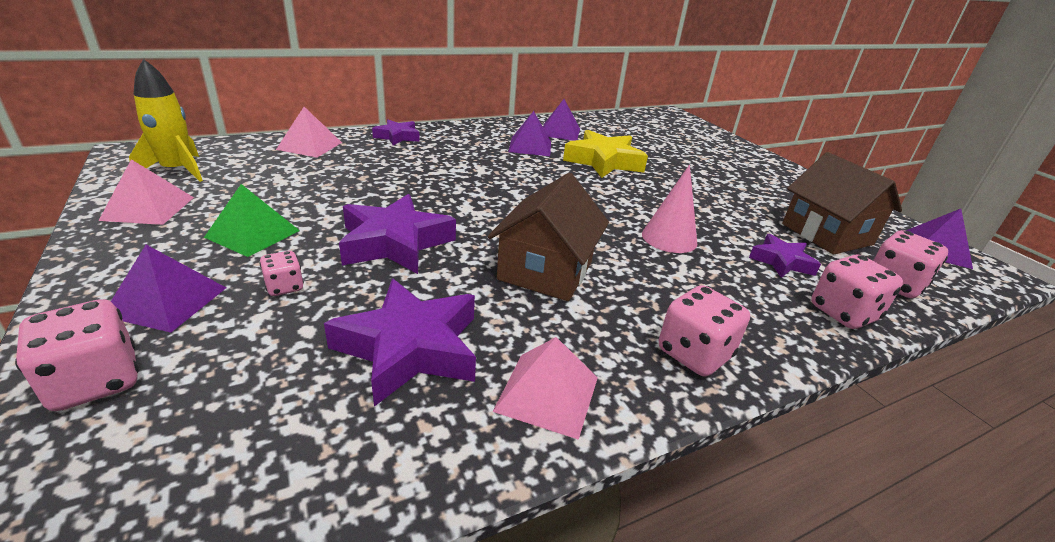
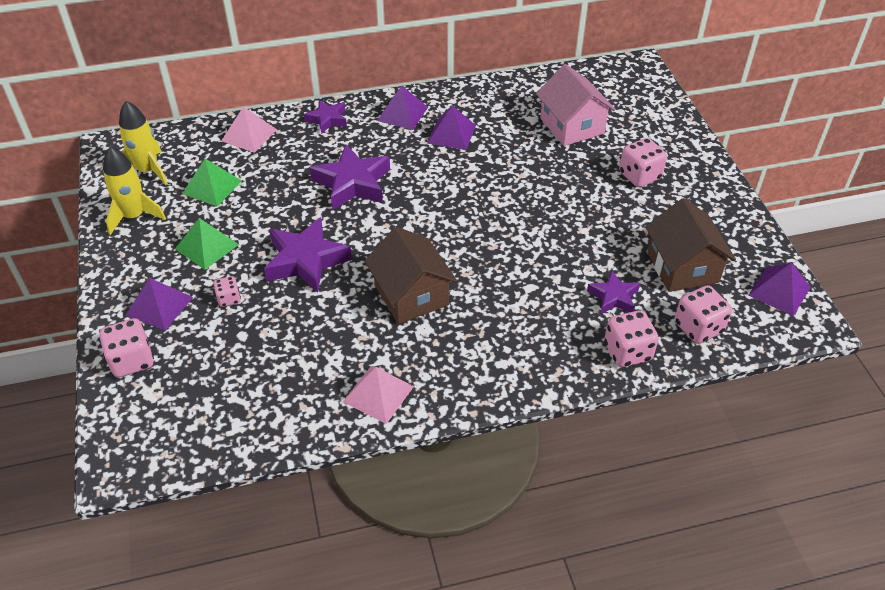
camera: 15 degrees right, 15 degrees up
(148, 208) = (134, 216): pink pyramid -> yellow rocket
(263, 182) = (212, 187): none -> green pyramid
(410, 348) = (302, 354): purple star -> purple star (352, 183)
(545, 271) = (411, 295): brown house -> brown house turned 60 degrees counterclockwise
(560, 132) = (491, 107): purple pyramid -> purple pyramid (402, 114)
(603, 161) = (517, 158): yellow star -> none
(640, 143) = (572, 126): none -> pink house
(669, 238) = (529, 265): pink cone -> none
(694, 354) = (487, 375): pink dice -> pink dice (639, 176)

